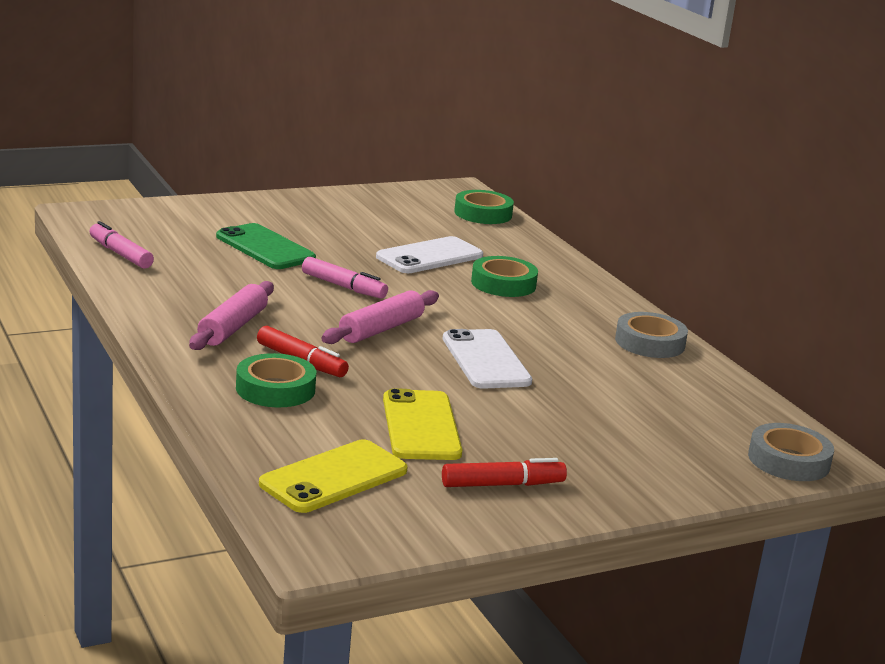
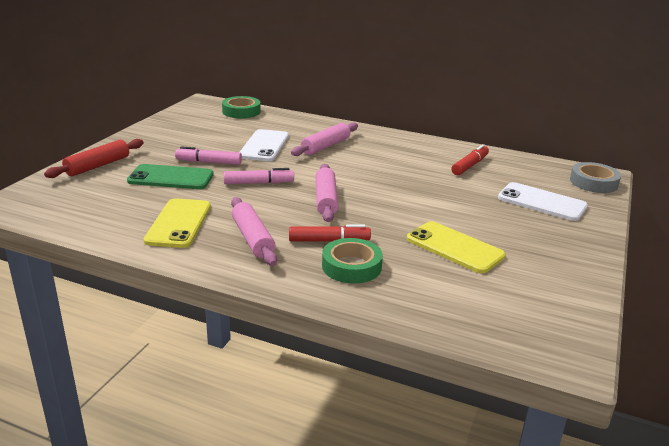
camera: 40 degrees left, 5 degrees up
(120, 254) = (90, 222): pink marker -> pink marker (209, 162)
(218, 211) = (98, 166): none -> red rolling pin
(334, 477) = (485, 305): yellow phone -> yellow phone (179, 223)
(486, 360) = (403, 193): white phone -> white phone (542, 202)
(502, 484) = (547, 260): red marker -> red marker (469, 165)
(503, 284) = (326, 146): green tape -> pink rolling pin
(650, 342) = (439, 149): grey tape -> none

